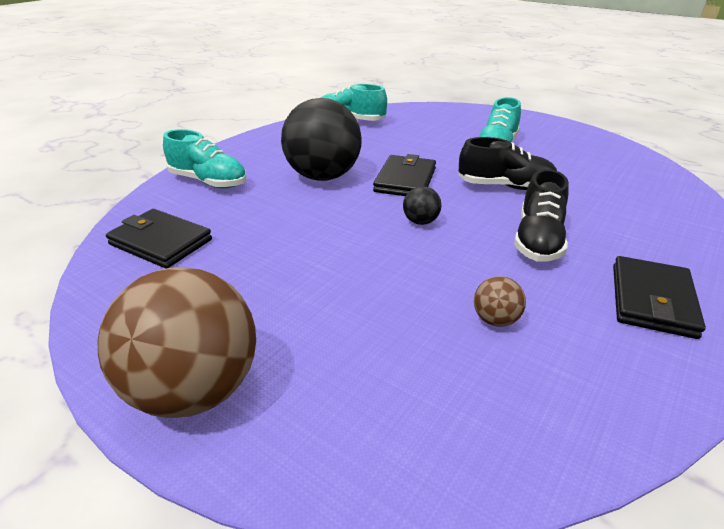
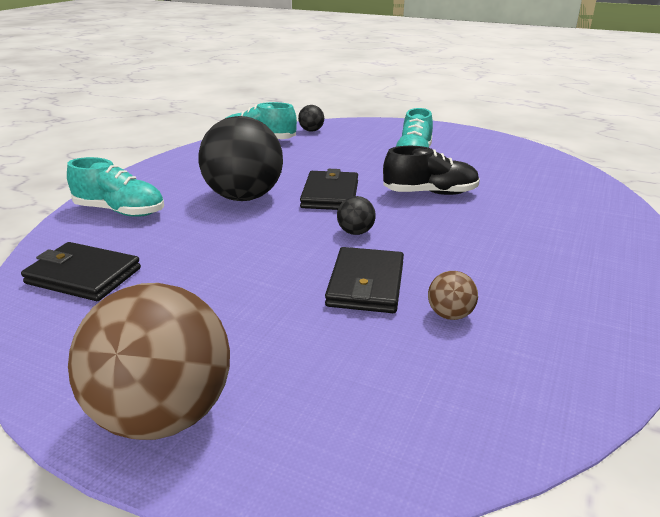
camera: 10 degrees left, 5 degrees down
(403, 113) = (311, 130): none -> black ball
(538, 240) = (473, 239): black shoe -> none
(652, 300) = (587, 283): black wallet -> black wallet (366, 284)

